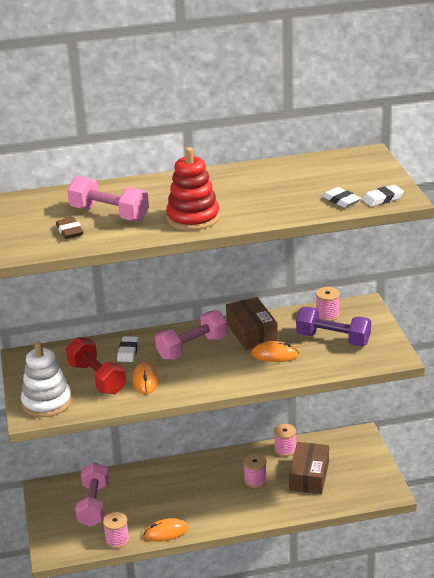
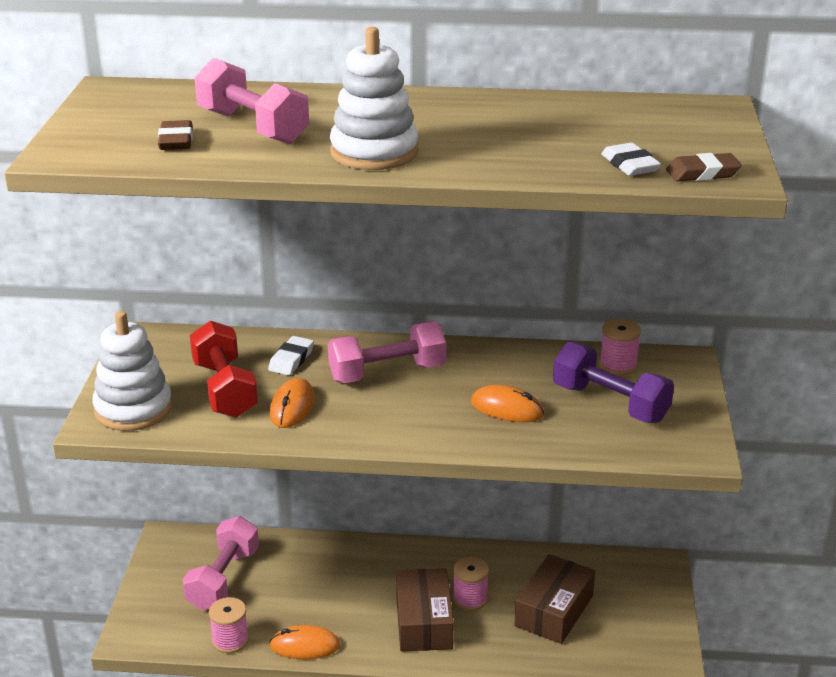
camera: 15 degrees right, 0 degrees up
(193, 218) = (374, 152): red stacking toy -> white stacking toy
(251, 333) = (488, 368): brown box -> brown box (424, 622)
(285, 449) = (534, 561): pink spool -> none
(382, 199) = (702, 173): white eraser -> brown eraser

